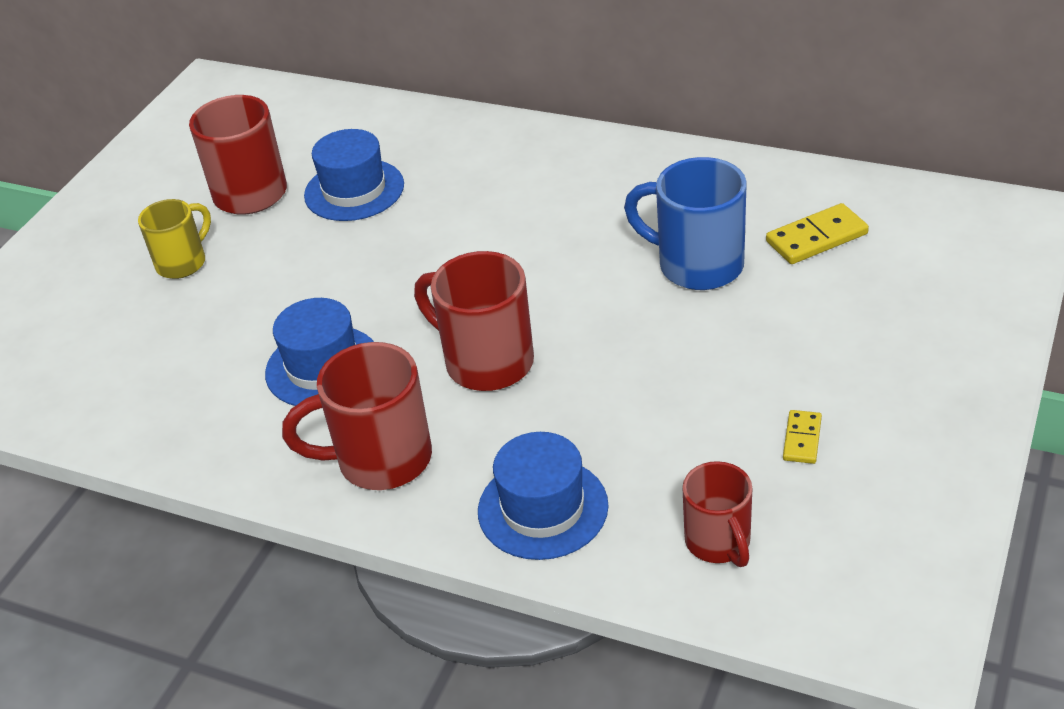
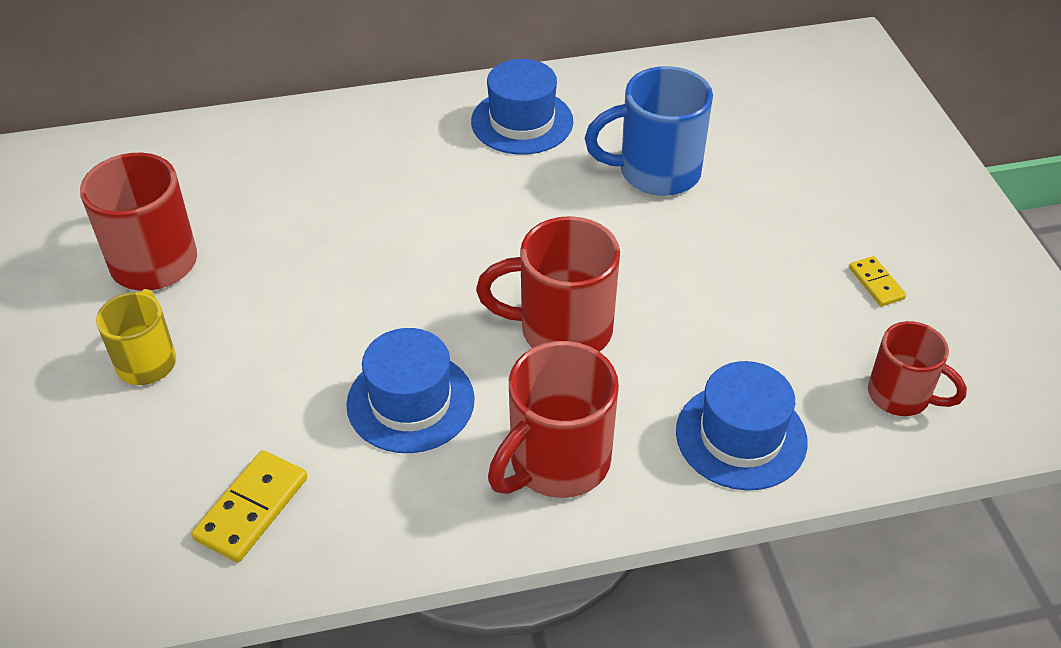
camera: 40 degrees left, 5 degrees up
(354, 190) = (267, 219): blue hat -> blue hat (522, 122)
(816, 238) = (726, 115): yellow domino -> yellow domino (251, 508)

